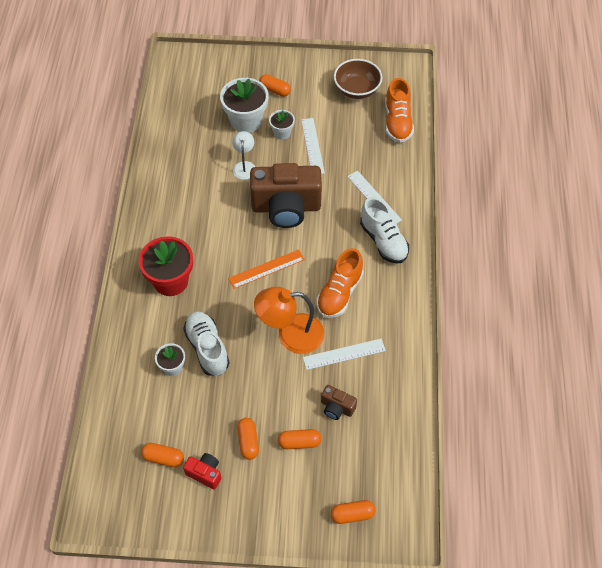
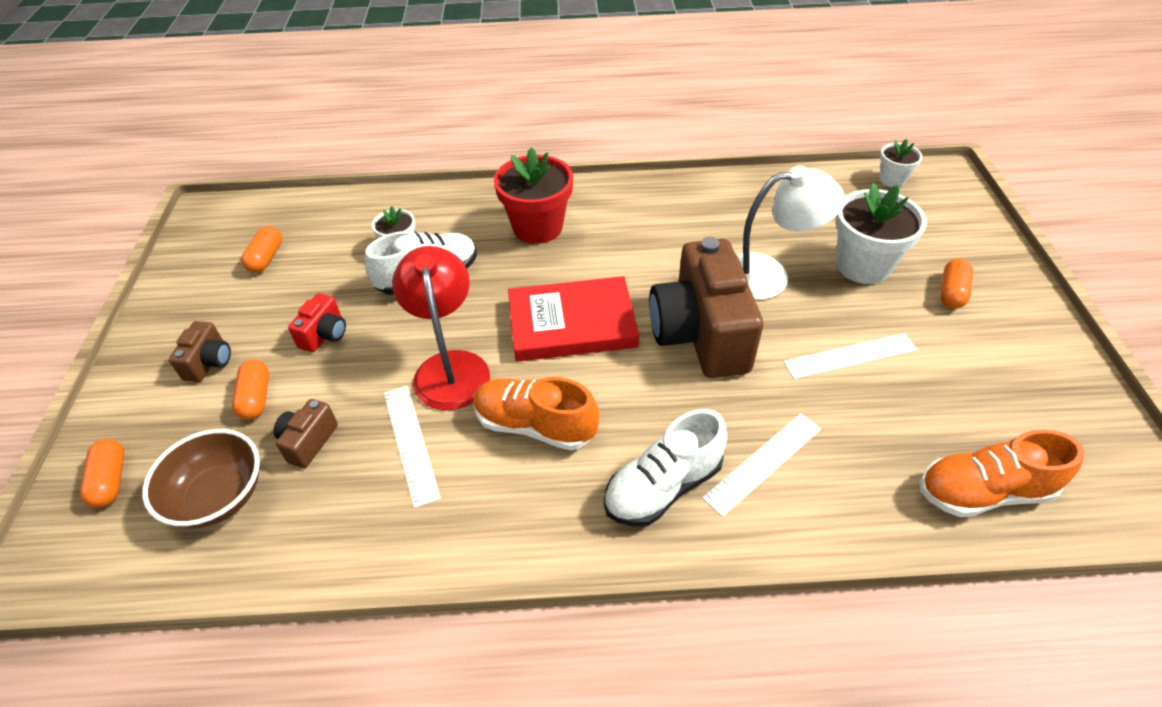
camera: 85 degrees right, 10 degrees down
(205, 473) = (233, 299): red camera -> red camera (324, 334)
(244, 166) = (768, 275): white lamp -> white lamp, size x1.77
(248, 441) = (271, 338): orange capsule -> none
(264, 477) = (209, 362): none -> brown camera
(266, 269) = (572, 324): orange ruler -> red book
(282, 133) = (860, 312): white flower pot -> white flower pot (892, 179)
(290, 334) = (450, 367): orange lamp -> red lamp
(357, 89) = (1030, 411): brown bowl -> brown bowl (219, 496)

